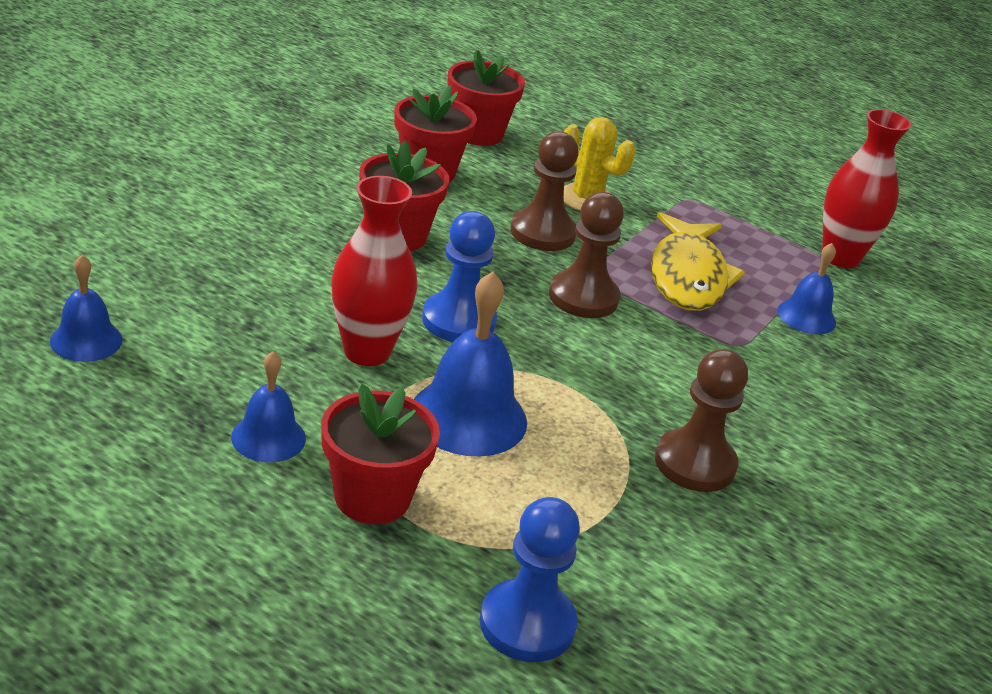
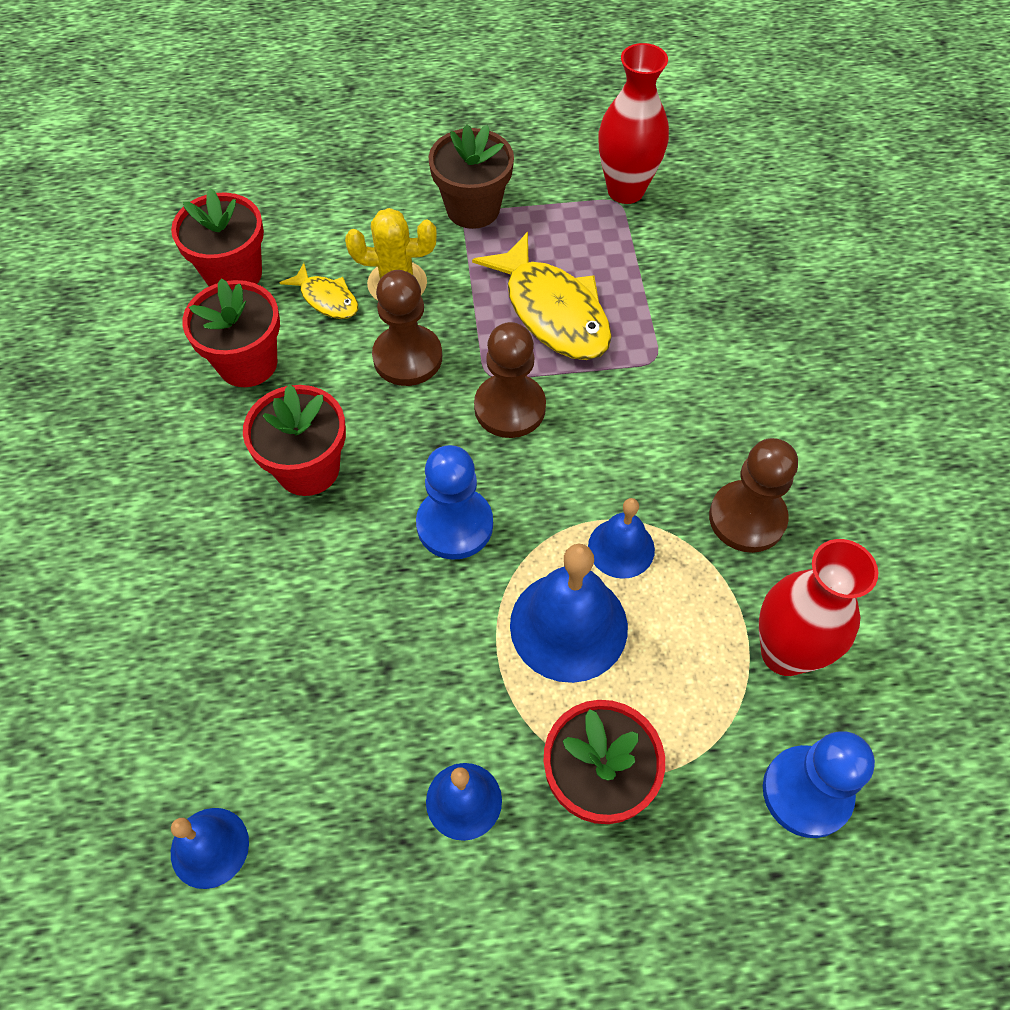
camera: 35 degrees left, 25 degrees up
(367, 352) = (430, 630): red vase -> red vase (785, 653)
(525, 177) = (327, 299): none -> yellow fish
(698, 199) = (473, 209): none -> brown flower pot
(806, 316) = (665, 282): blue bell -> blue bell (621, 548)

